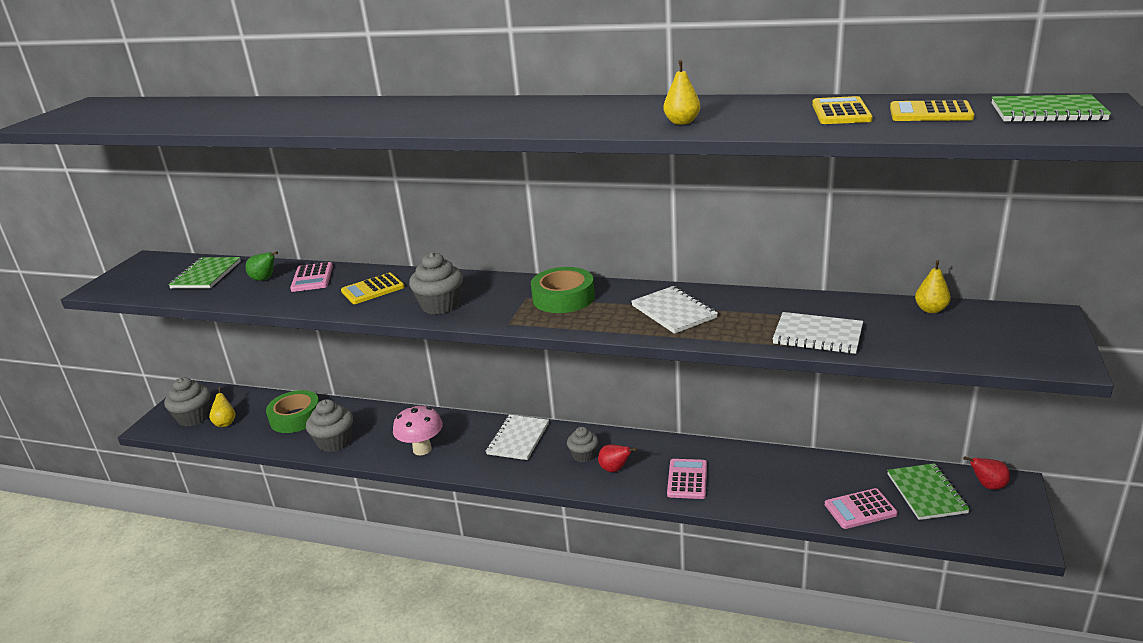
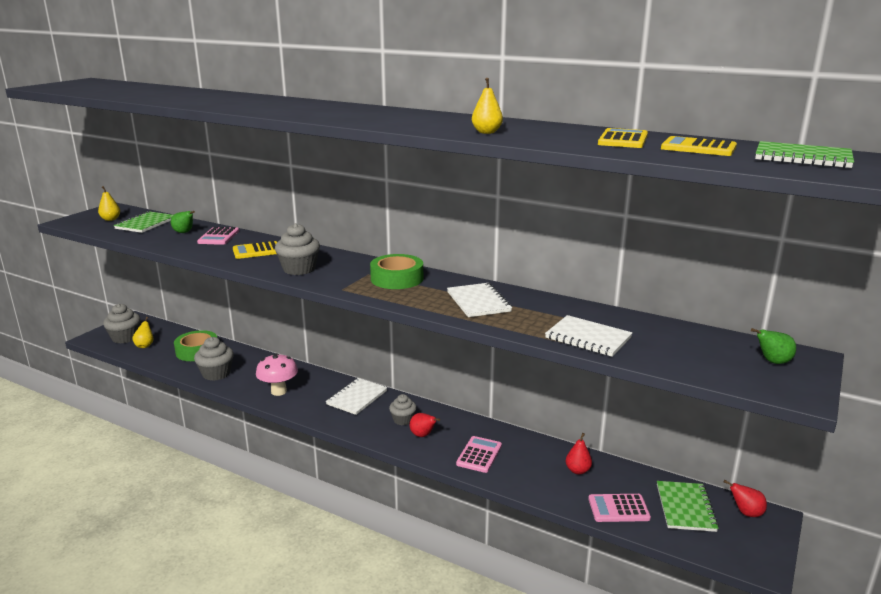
camera: 10 degrees right, 5 degrees down
(800, 475) = (577, 470): none -> red pear
(930, 309) = (701, 335): yellow pear -> yellow pear (110, 219)
(1018, 328) = (772, 362): none -> green pear

